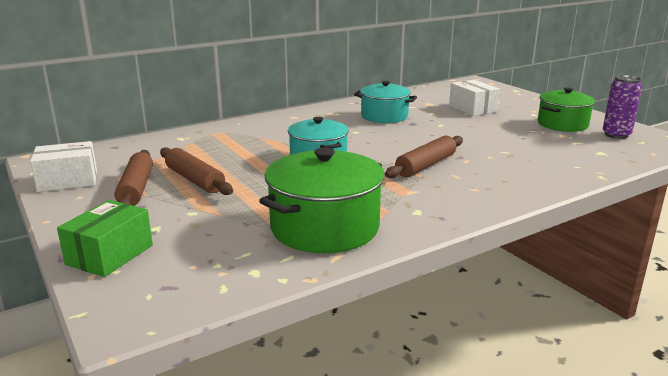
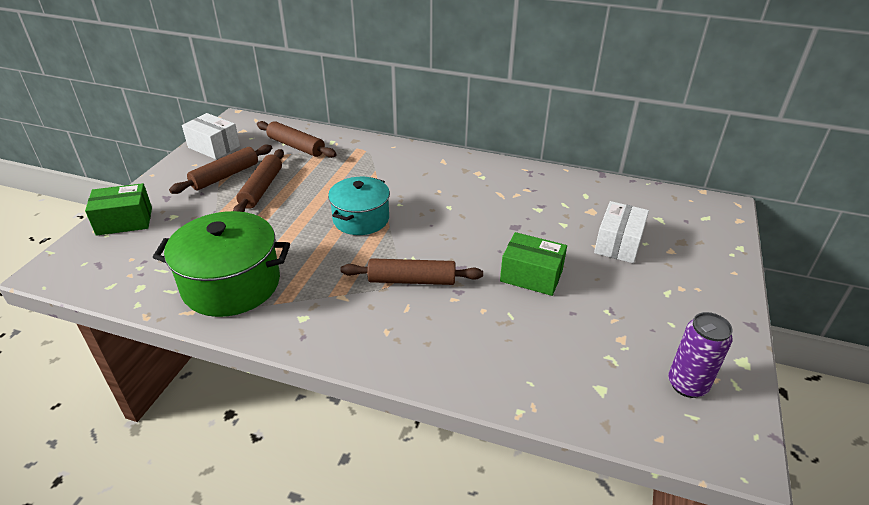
camera: 50 degrees right, 15 degrees up
(155, 151) = (296, 146): none -> brown rolling pin
(384, 116) = (512, 203): turquoise pot -> none
(472, 135) = (531, 276): none -> green box
(562, 124) = (663, 327): green pot -> none

